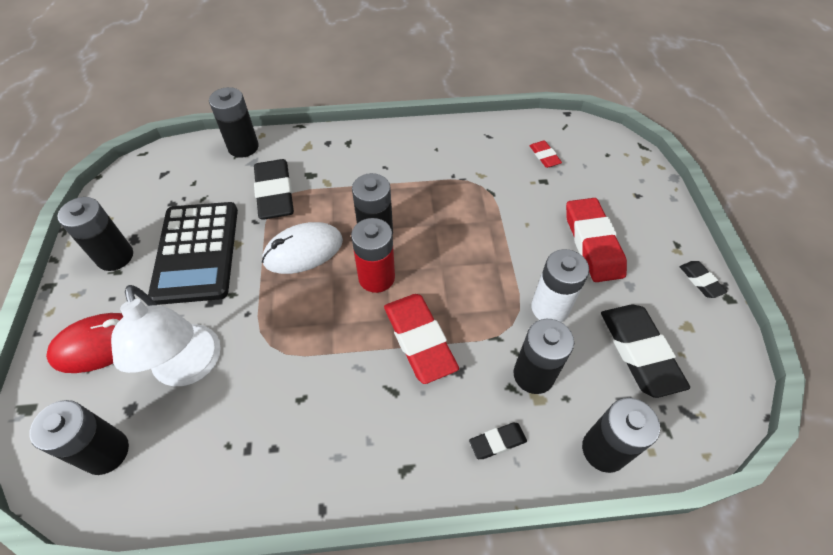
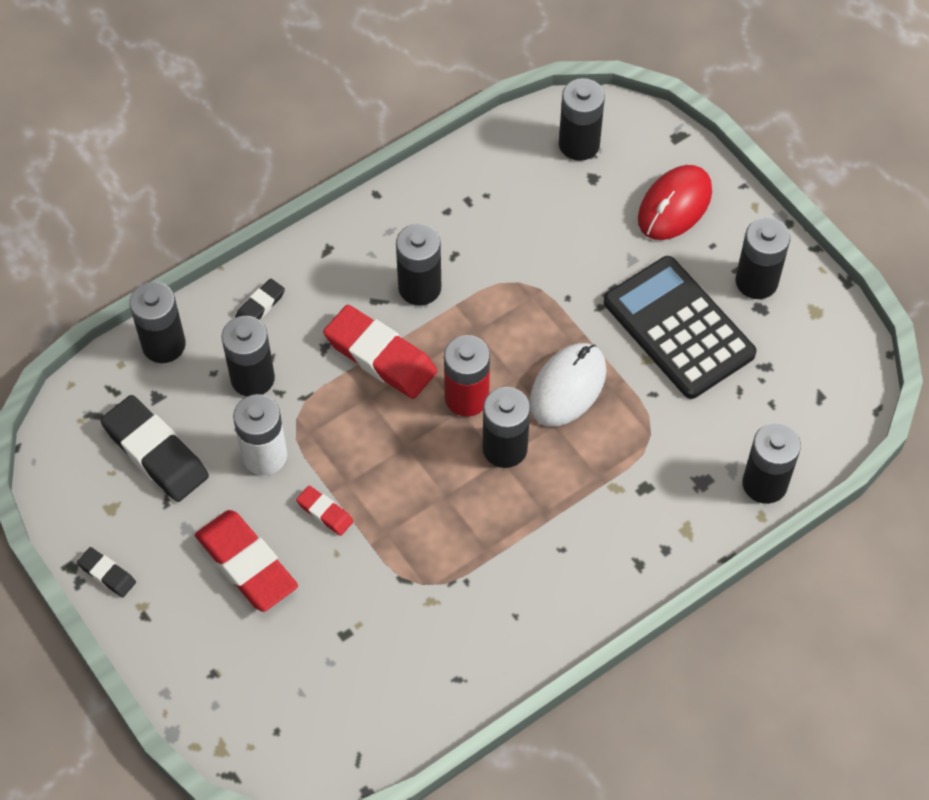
camera: 150 degrees right, 5 degrees up
(189, 368) = (574, 228): white lamp -> none
(275, 193) = (662, 439): black eraser -> none
(350, 383) = (419, 287): none -> black battery
(544, 156) = (362, 679): red eraser -> red eraser (325, 512)

